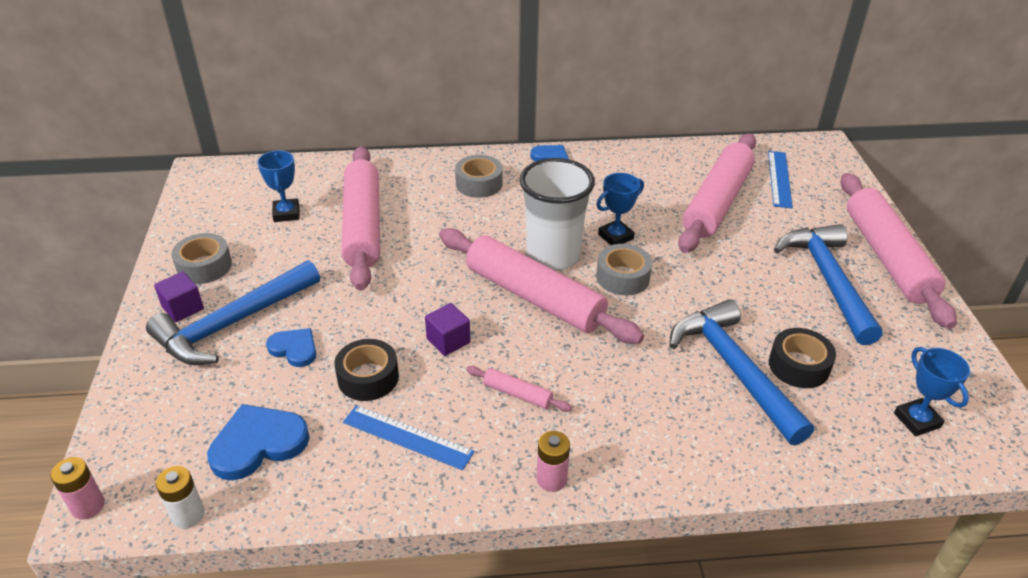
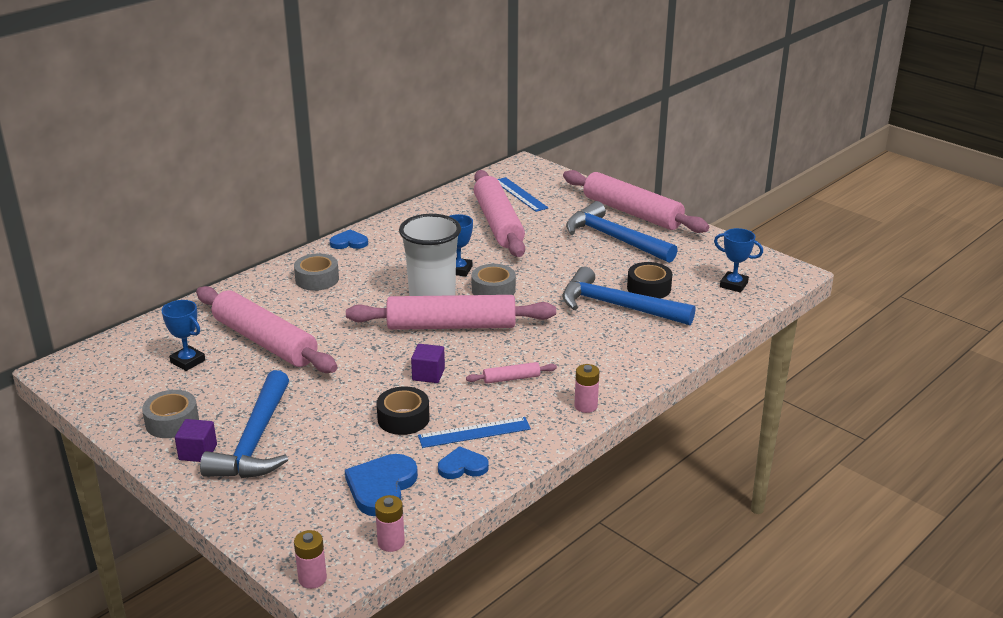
camera: 40 degrees left, 10 degrees down
(188, 515) = (391, 542): white battery -> pink battery
(294, 349) = (326, 430): blue heart -> blue heart (462, 466)

